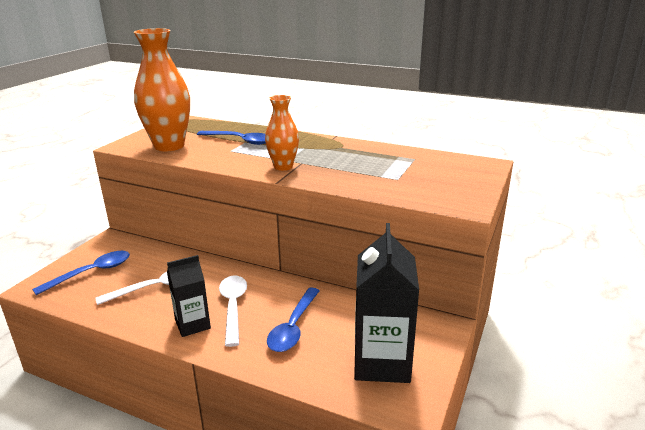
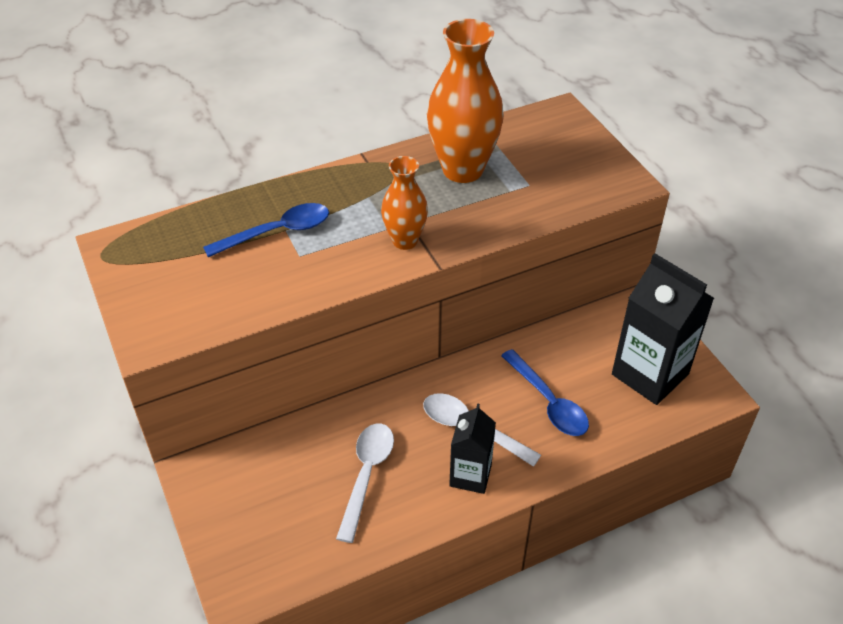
camera: 50 degrees left, 20 degrees up
(91, 273) = (265, 523): blue spoon -> none
(169, 146) = (212, 299): orange vase -> orange vase (462, 169)

